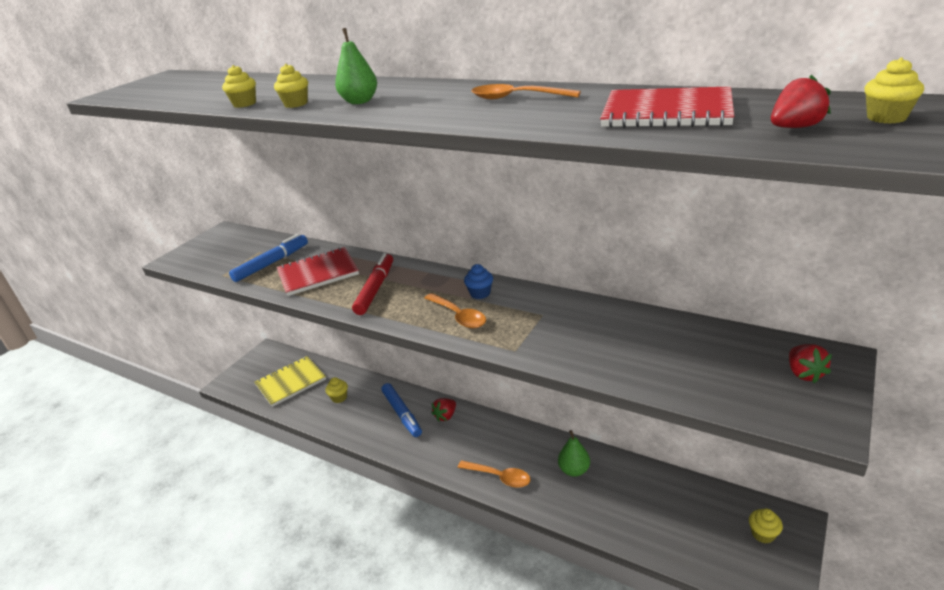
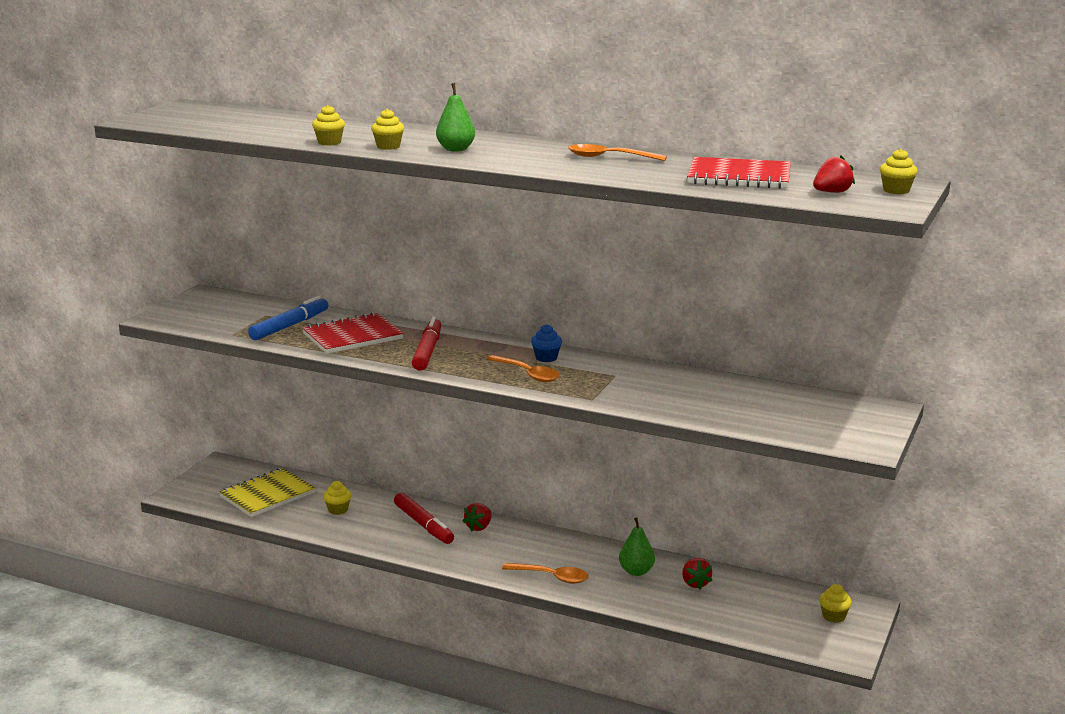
camera: 10 degrees left, 10 degrees down
(402, 414) = (423, 525): blue marker -> red marker
(804, 373) = (858, 417): red strawberry -> red strawberry (695, 583)

